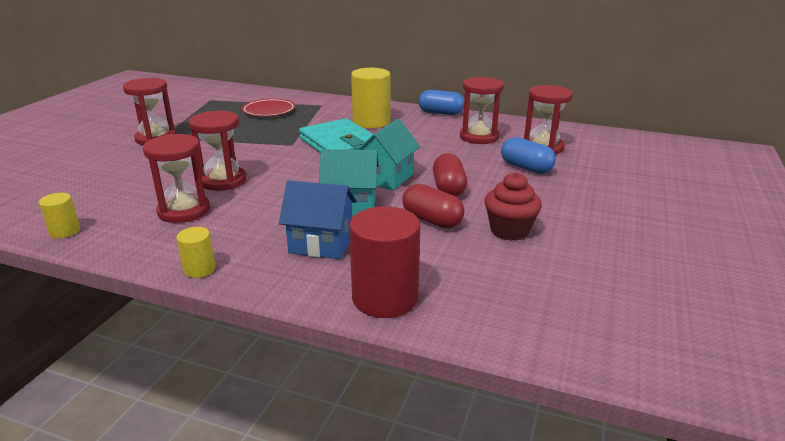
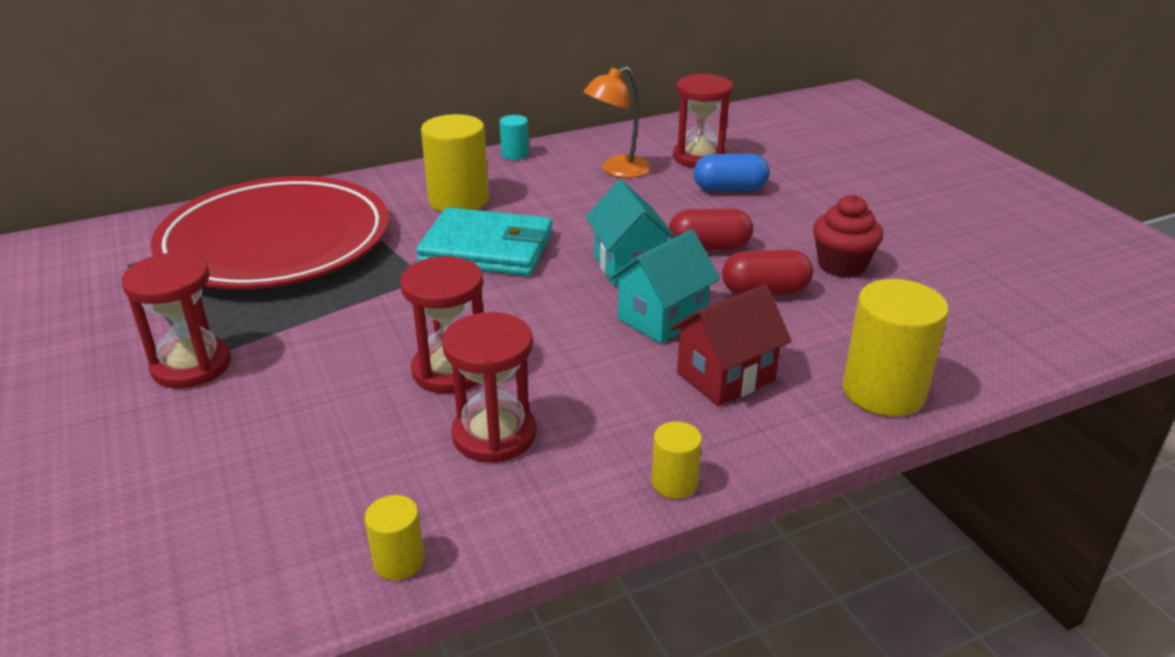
camera: 45 degrees left, 5 degrees up
(269, 111) = (276, 242): red plate -> red plate, size x2.38
(321, 244) = (725, 377): blue house -> red house
(385, 298) = (883, 391): red cylinder -> yellow cylinder
(440, 113) = (515, 154): blue capsule -> turquoise cylinder
(448, 188) = (709, 247): red capsule -> red capsule turned 45 degrees counterclockwise
(479, 137) = (617, 170): red hourglass -> orange lamp

